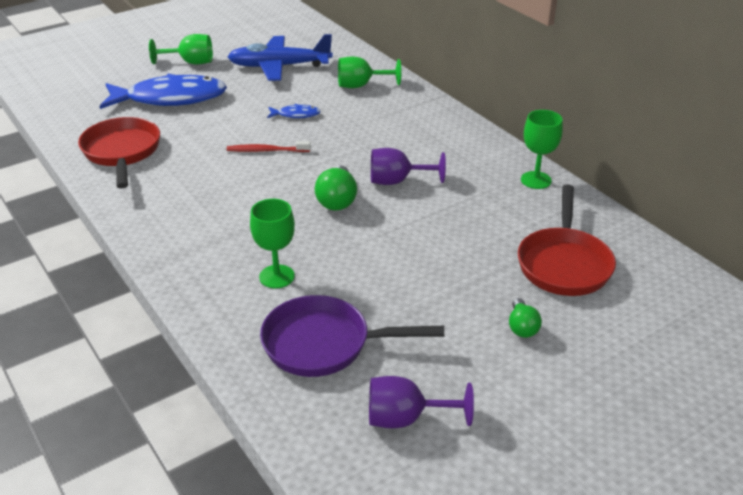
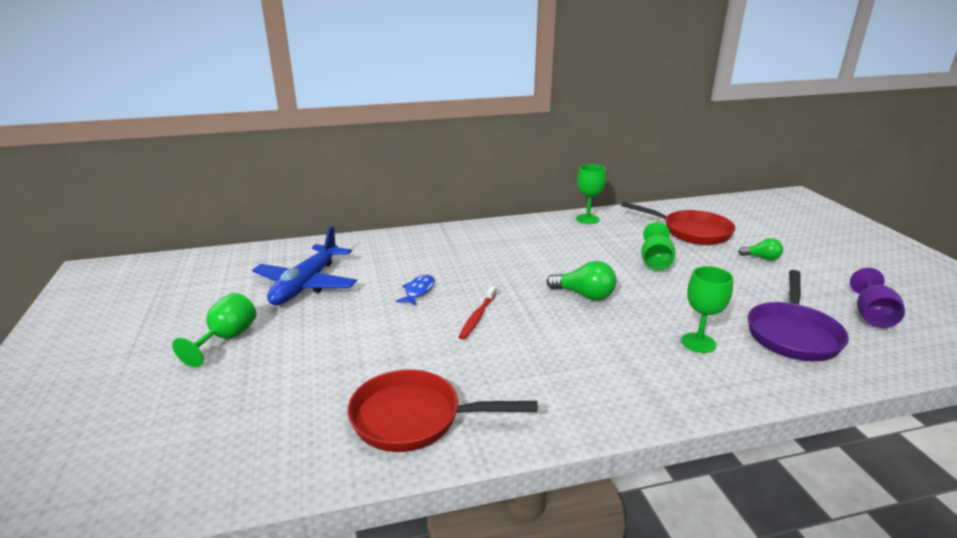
camera: 70 degrees left, 10 degrees down
(170, 98) = (307, 364): blue fish -> none
(361, 85) = (391, 252): green goblet -> green goblet (655, 262)
(397, 181) = (566, 265): purple goblet -> none

